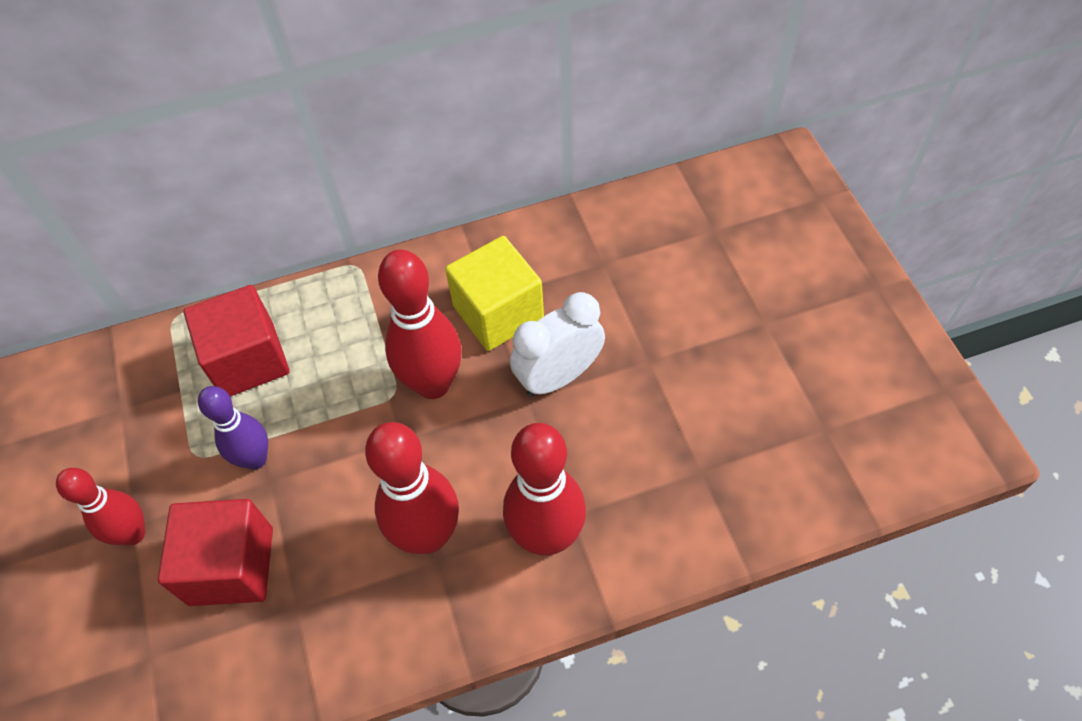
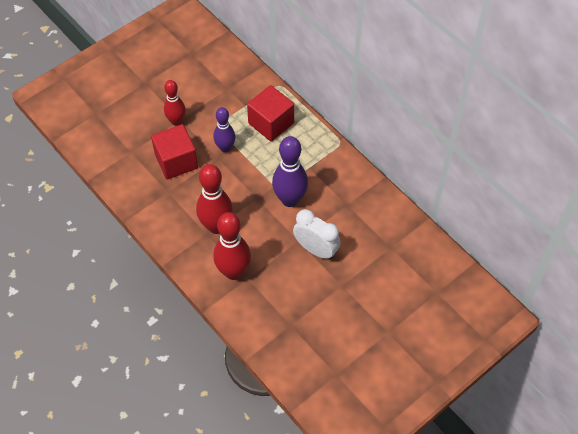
camera: 65 degrees right, 0 degrees up
(433, 384) = (290, 199): red bowling pin -> purple bowling pin
(498, 313) = (340, 212): yellow cube -> none

